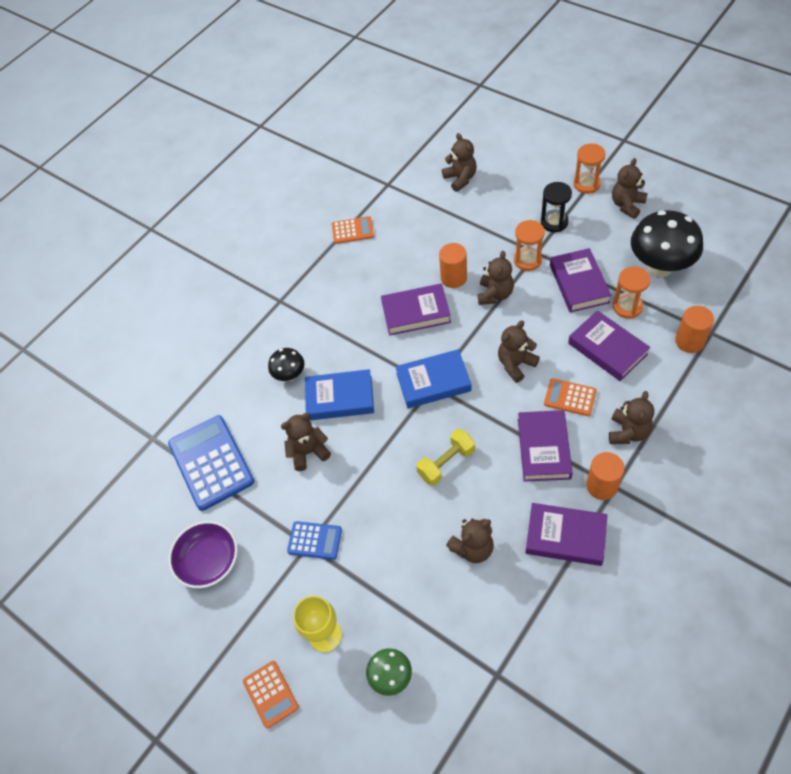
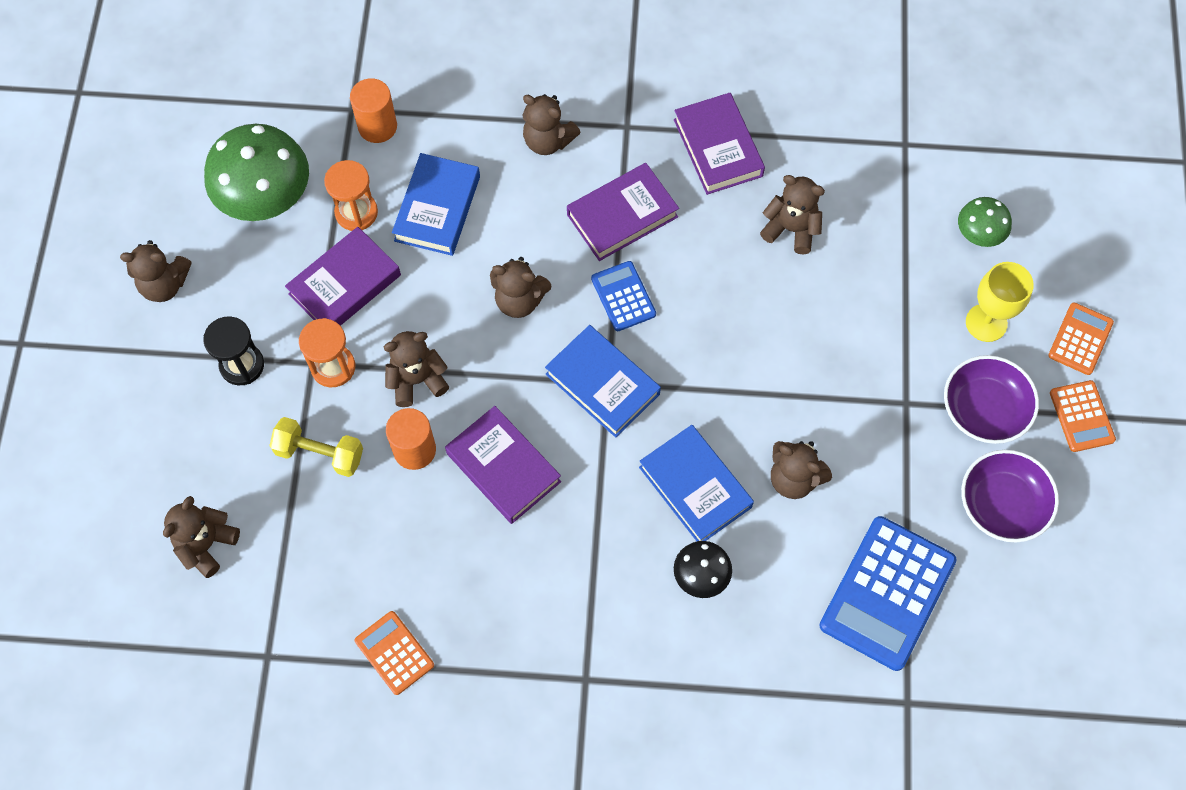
camera: 130 degrees left, 10 degrees up
(271, 591) = (984, 409): none -> purple bowl
(315, 540) = (896, 398): blue calculator -> blue calculator (623, 296)
(446, 463) = (706, 309): yellow dumbbell -> yellow dumbbell (320, 453)
(570, 397) = (534, 219): orange calculator -> orange calculator (1081, 416)
(586, 184) = (142, 355): orange hourglass -> none
(602, 486) = (634, 139): orange cylinder -> none
(607, 349) = (437, 208): purple book -> blue book
(628, 432) = (548, 141): brown teddy bear -> brown teddy bear turned 135 degrees counterclockwise
(660, 267) = (267, 201): black mushroom -> green mushroom

